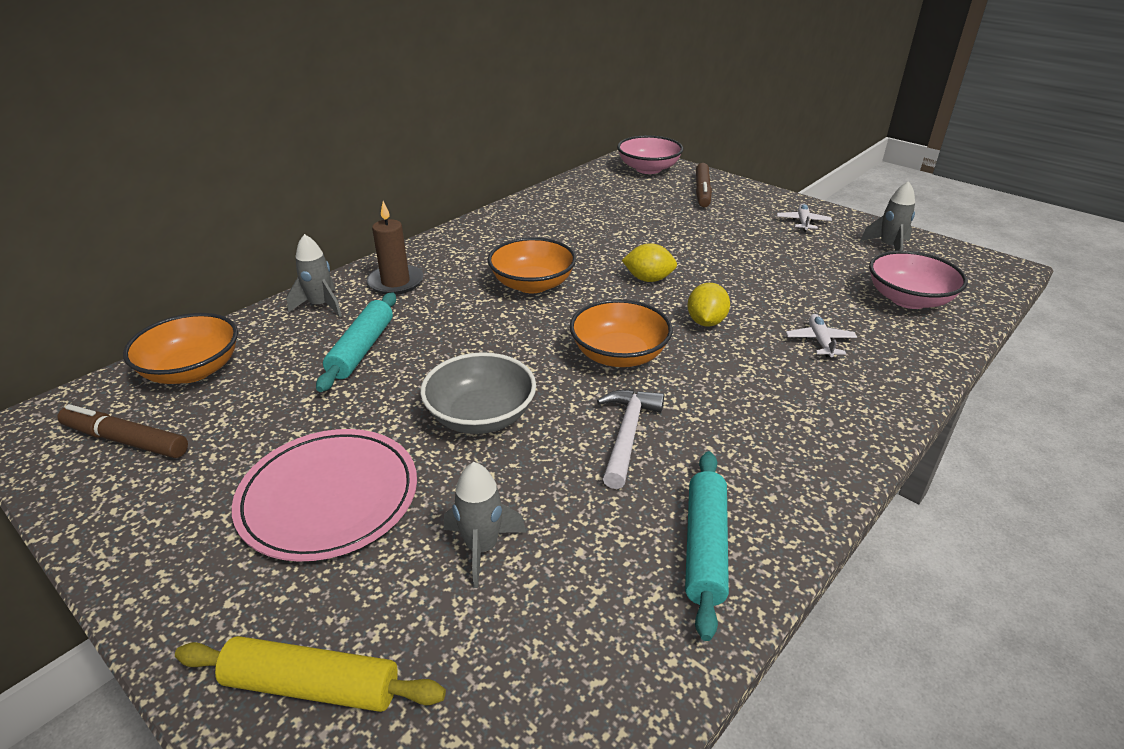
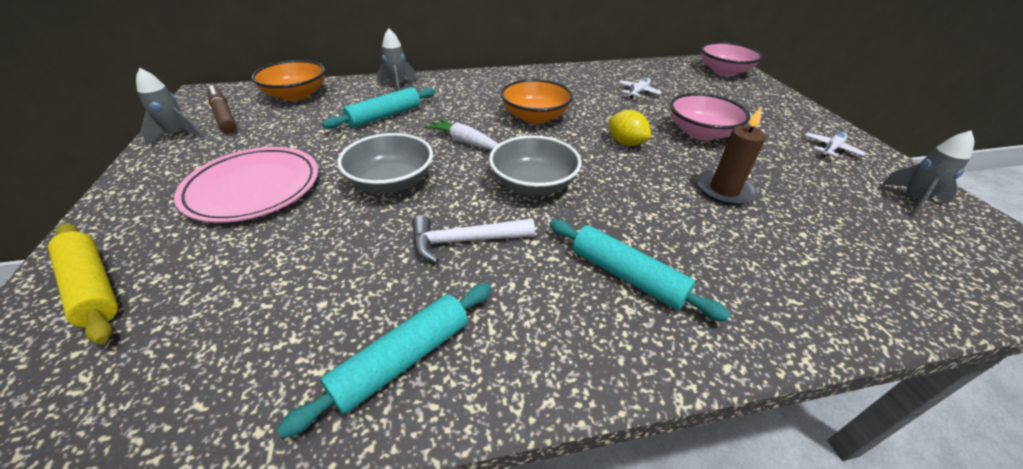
camera: 35 degrees right, 5 degrees up
(395, 282) = (454, 87): brown candle -> brown candle (724, 190)
(482, 548) = (275, 263): grey rocket -> grey rocket (177, 135)
(497, 341) = (465, 142): none -> white carrot
(619, 355) = (533, 184): orange bowl -> grey bowl
(627, 434) = (464, 241): white hammer -> white hammer turned 150 degrees counterclockwise
(702, 191) = (754, 99): brown marker -> none
(706, 322) = (634, 190): yellow lemon -> none
(779, 396) = (626, 276): none -> turquoise rolling pin
(820, 341) = (727, 249): white plane -> white plane (638, 92)
(908, 299) = (882, 256): pink bowl -> pink bowl (700, 133)

